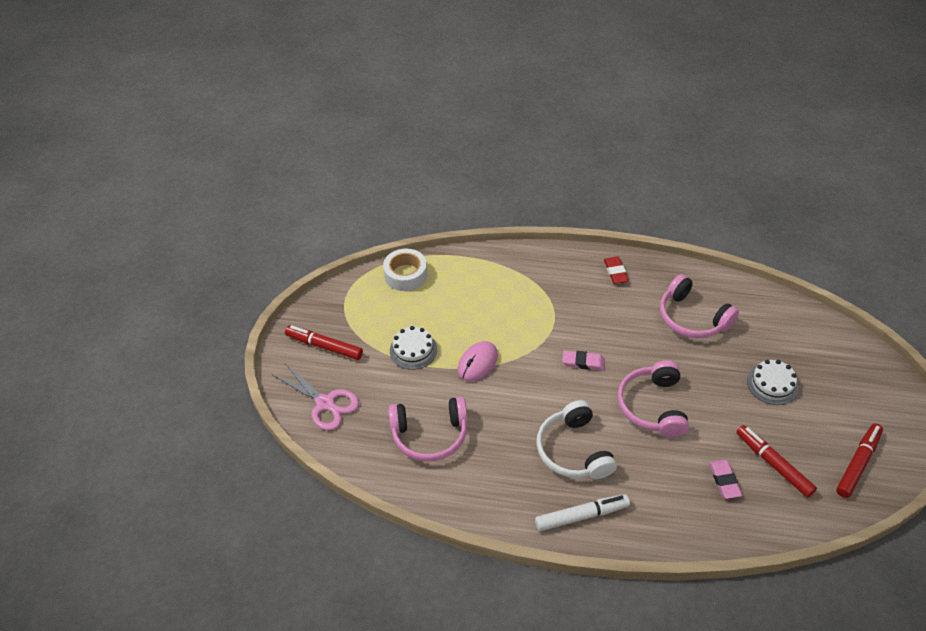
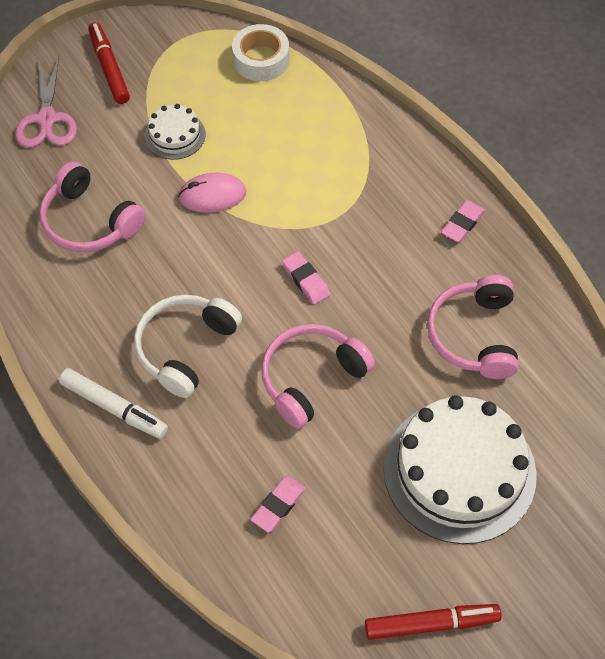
camera: 45 degrees right, 10 degrees up
(615, 272) = (462, 223): red eraser -> pink eraser
(772, 384) = (459, 471): white cake -> white cake, size x2.12
(773, 464) = (346, 539): red marker -> none

